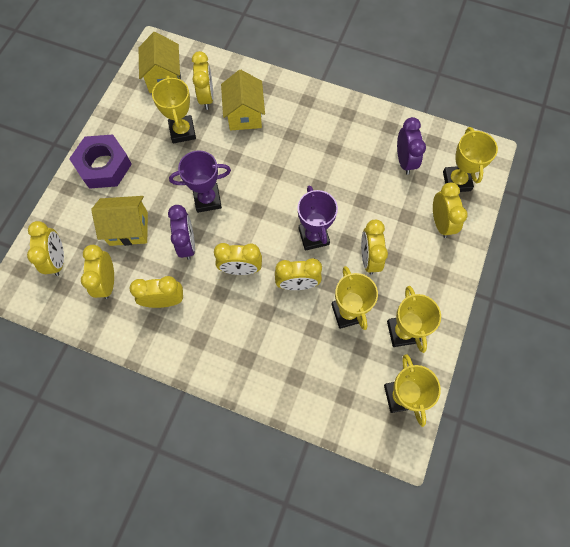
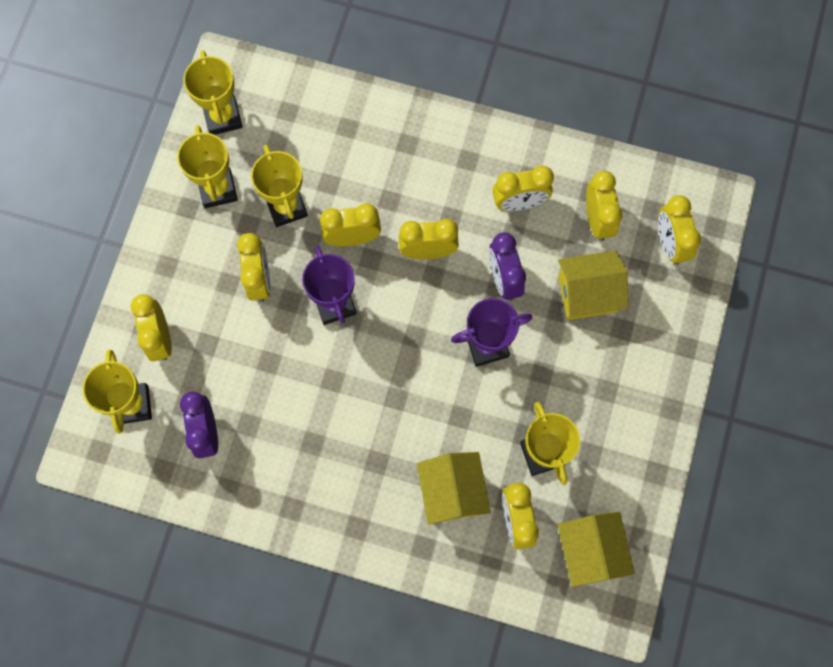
camera: 175 degrees right, 5 degrees up
(104, 166) = (645, 385): purple nut -> none

